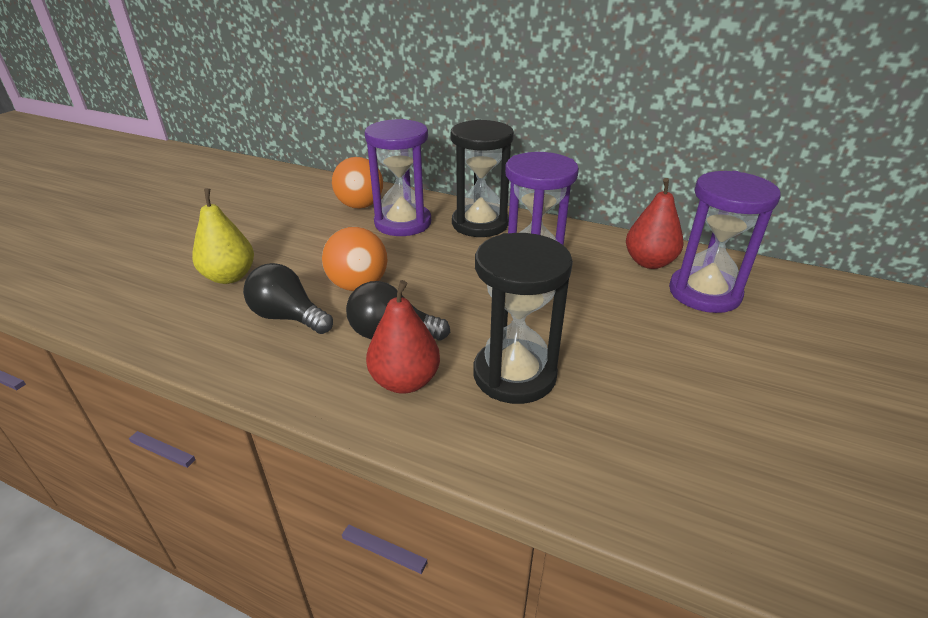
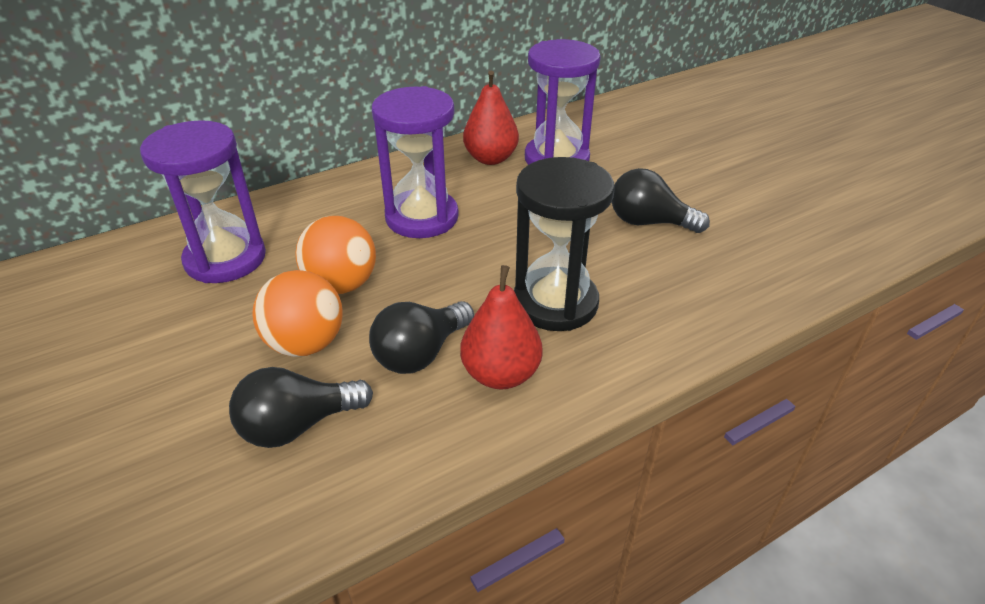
camera: 55 degrees left, 5 degrees up
(230, 277) = (133, 455): yellow pear -> none
(360, 206) = (134, 274): orange ball -> orange ball (341, 285)
(480, 224) = (306, 210): black hourglass -> none
(697, 385) = (648, 222): none -> black light bulb

